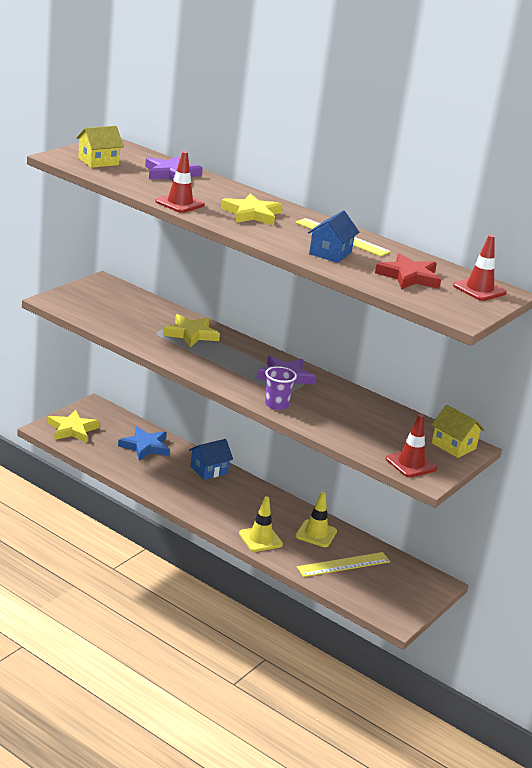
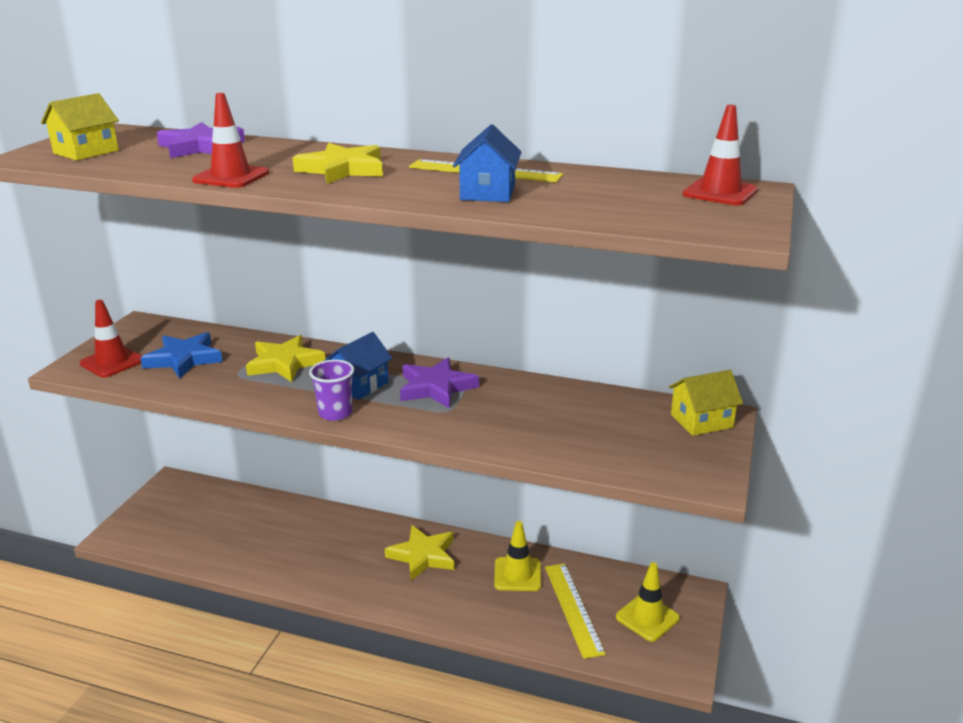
camera: 15 degrees left, 0 degrees up
(72, 429) = (151, 526): yellow star -> yellow star (423, 556)
(145, 447) = (254, 520): blue star -> blue star (184, 359)
(209, 470) = (347, 527): blue house -> blue house (359, 385)
(260, 539) = (454, 608): yellow traffic cone -> yellow traffic cone (647, 618)
(276, 404) = (447, 431): purple cup -> purple cup (335, 413)
(343, 564) = (573, 608): yellow ruler -> yellow ruler turned 60 degrees counterclockwise
(409, 277) = (618, 198): red star -> none
(411, 464) = (672, 465): red traffic cone -> red traffic cone (112, 362)
(453, 446) = (701, 421): yellow house -> yellow house turned 45 degrees counterclockwise

